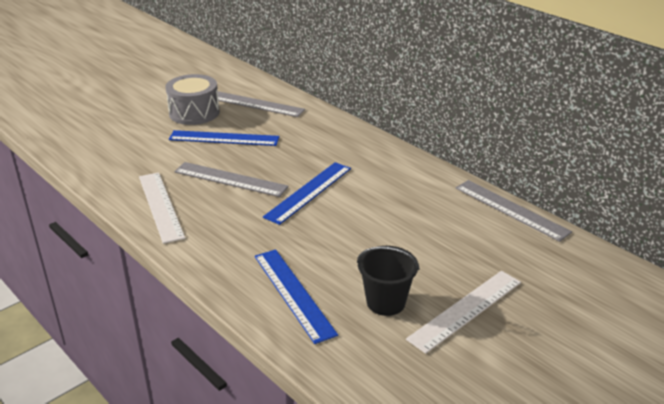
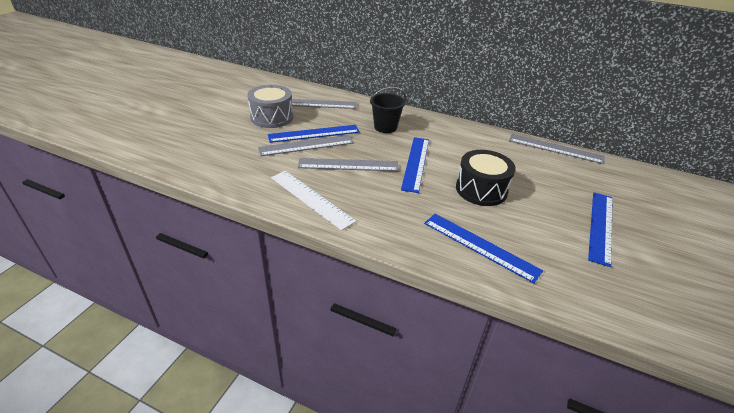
camera: 25 degrees left, 5 degrees up
(204, 150) = (306, 145): none -> grey ruler
(357, 237) = (481, 190): none -> black drum
(386, 302) = (547, 235): black bucket -> black bucket (385, 127)
(465, 310) = (600, 226): white ruler -> blue ruler

